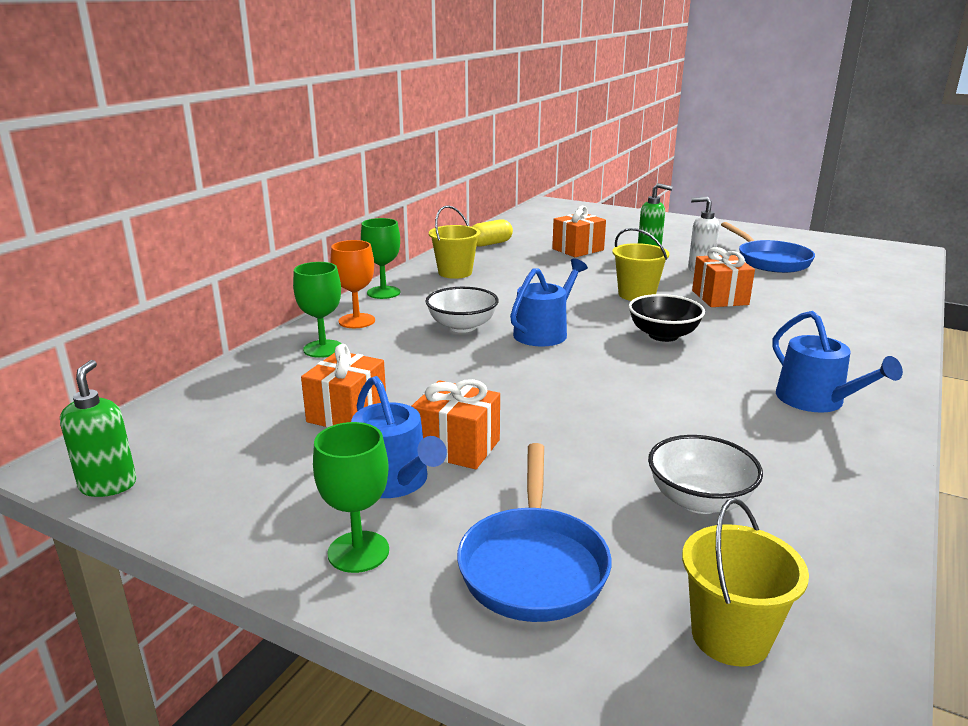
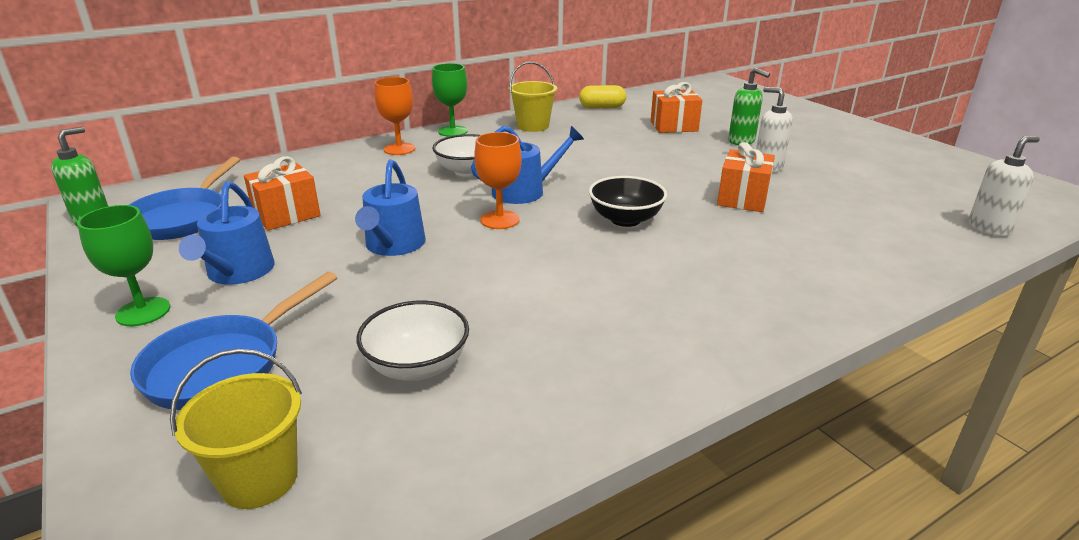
camera: 30 degrees right, 5 degrees up
(323, 349) = (345, 164): green goblet -> none
(457, 447) = (314, 262): orange gift -> none
(564, 362) = (500, 220): none -> orange goblet
(636, 295) = (662, 178): yellow bucket -> none
(770, 261) = (864, 174): blue pan -> blue pan (182, 218)
(816, 401) = (675, 320): blue watering can -> blue watering can (393, 245)
(894, 282) = (989, 228): none -> white soap dispenser

